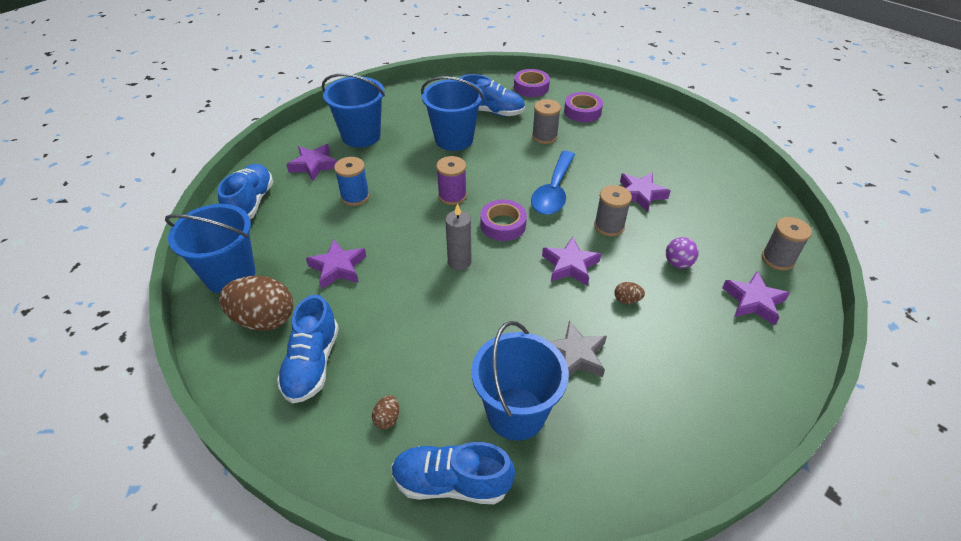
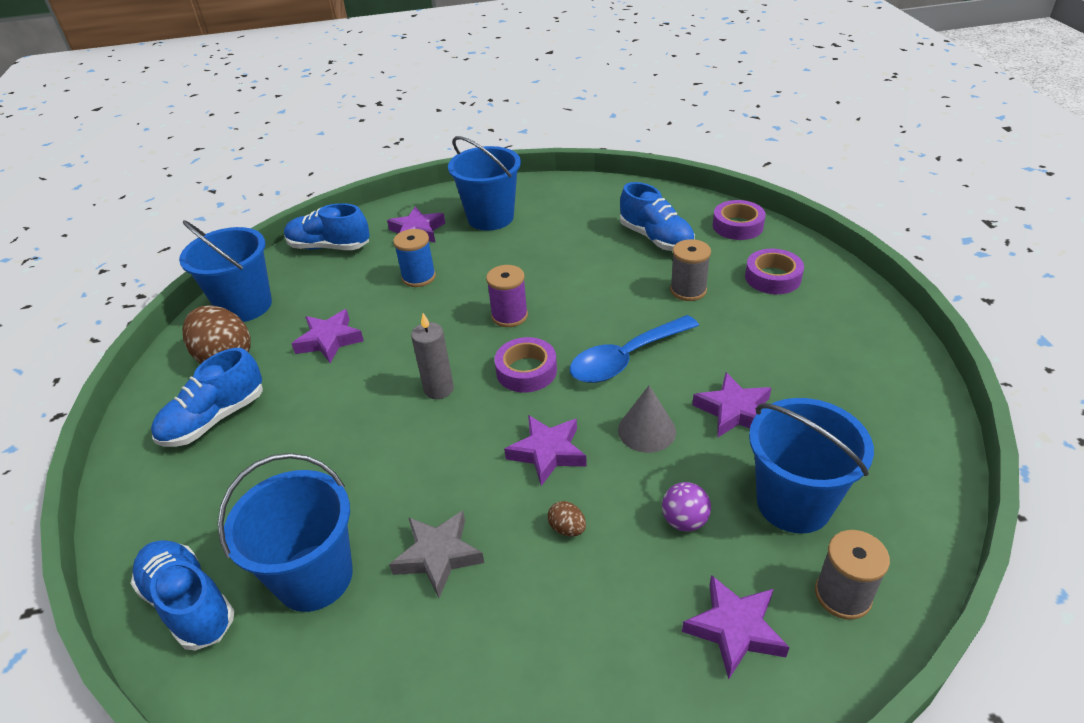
camera: 40 degrees right, 5 degrees down
(251, 203) = (329, 247): blue shoe -> blue shoe turned 120 degrees counterclockwise
(387, 418) = (211, 506): brown egg -> none
(454, 139) = (579, 255): blue bucket -> blue bucket (793, 503)
(609, 226) = (646, 430): grey spool -> grey cone

